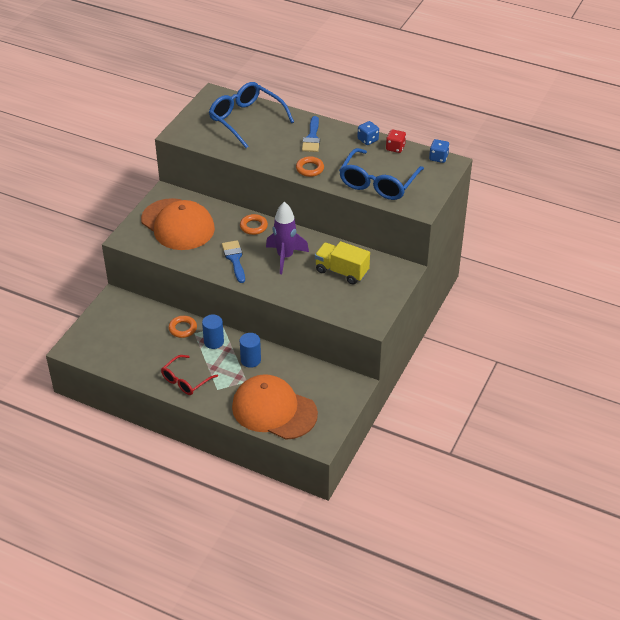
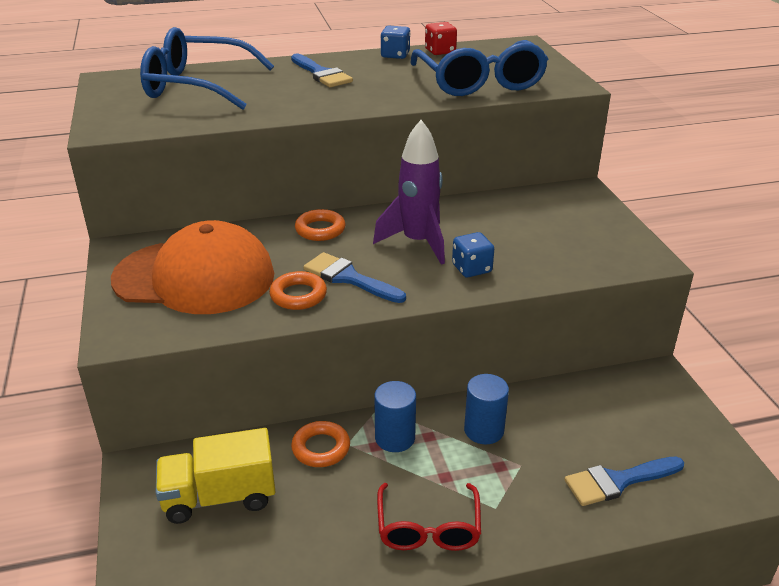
camera: 40 degrees left, 10 degrees down
(274, 410) = (618, 481): orange cap -> blue brush
(310, 169) = (370, 99): orange ring -> orange ring (298, 295)
(341, 271) = (515, 224): yellow truck -> yellow truck (219, 497)
(438, 158) = (503, 44): blue dice -> blue dice (471, 268)

